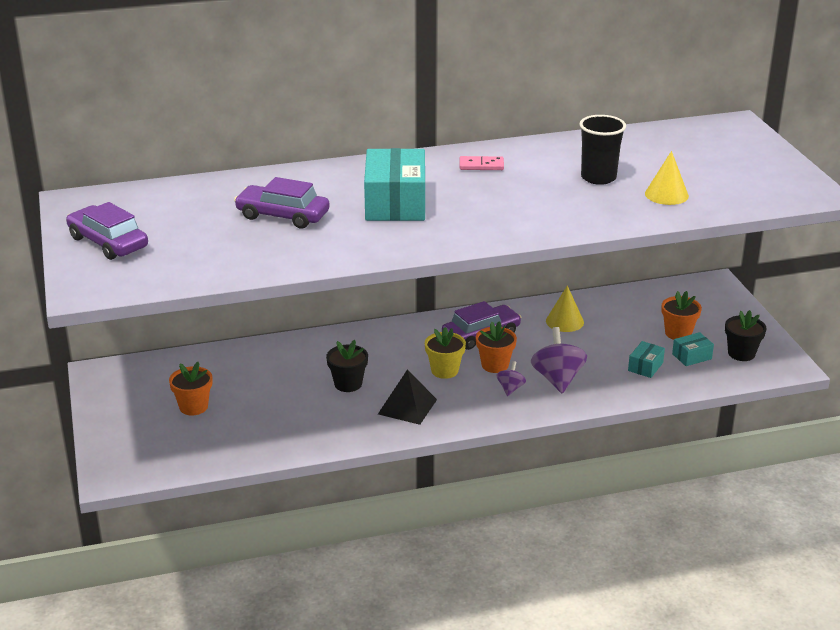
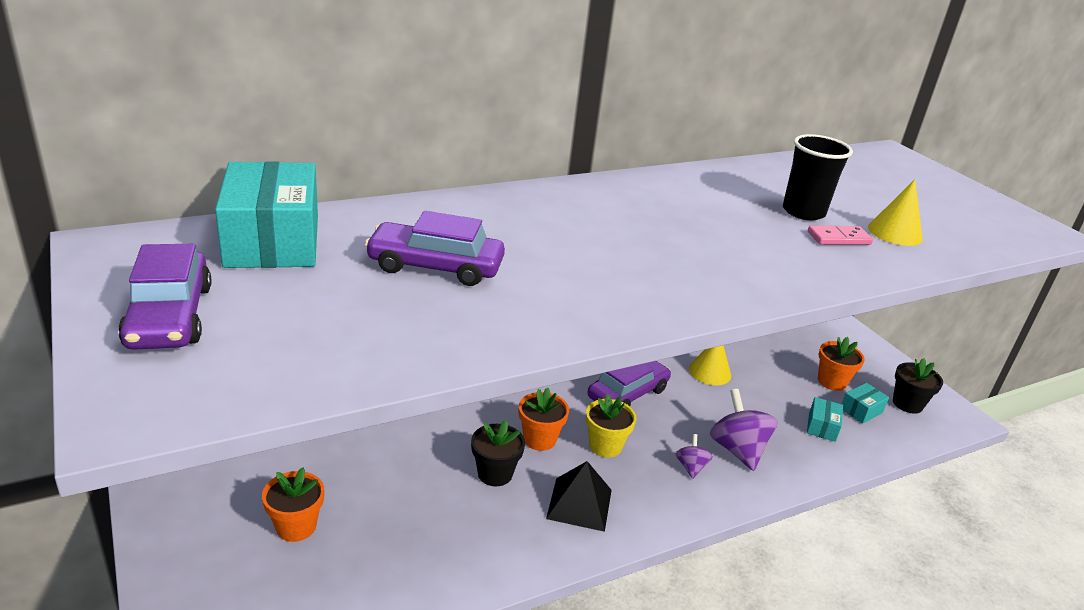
camera: 15 degrees left, 0 degrees up
(108, 242) = (169, 316): purple car -> purple car turned 135 degrees counterclockwise
(395, 203) = (582, 246): turquoise box -> turquoise box (272, 241)
(481, 165) = (659, 196): pink domino -> pink domino (838, 238)
(495, 365) = (659, 434): orange flower pot -> orange flower pot (539, 439)

